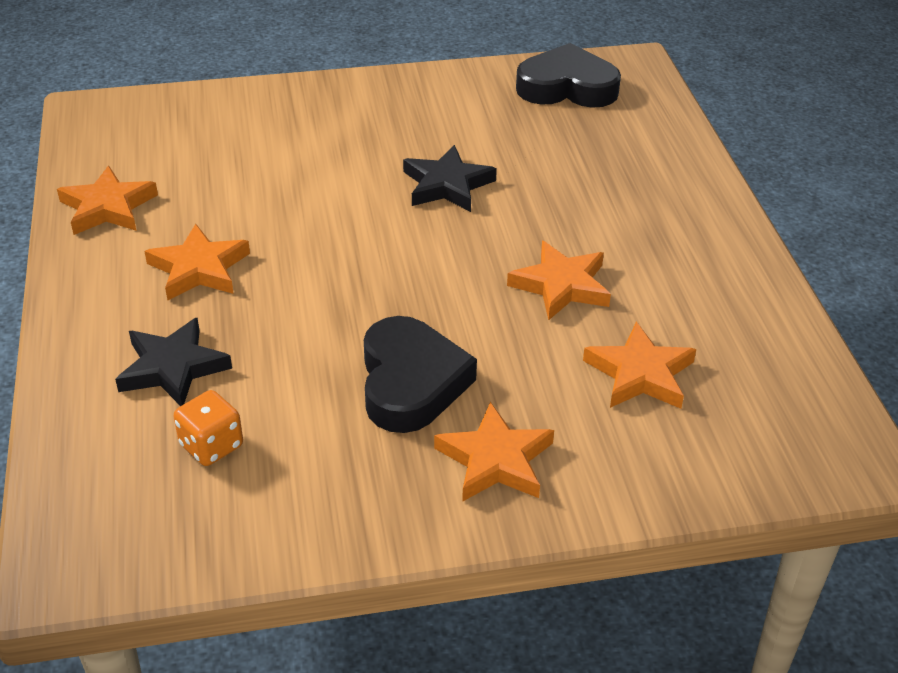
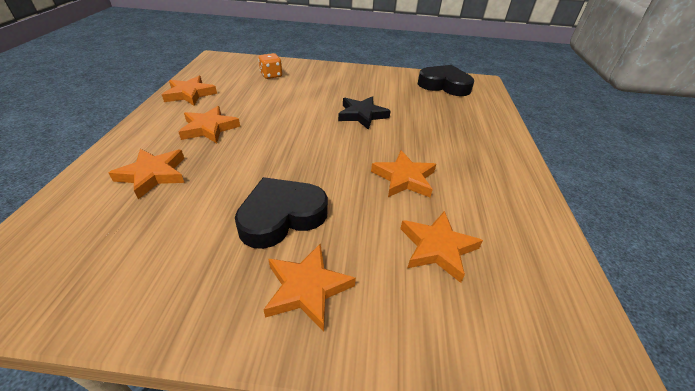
camera: 15 degrees right, 0 degrees up
(172, 367) = (153, 174): black star -> orange star
(211, 446) = (134, 227): orange dice -> orange dice (271, 75)
(411, 382) = (281, 216): black heart -> black heart turned 135 degrees counterclockwise

